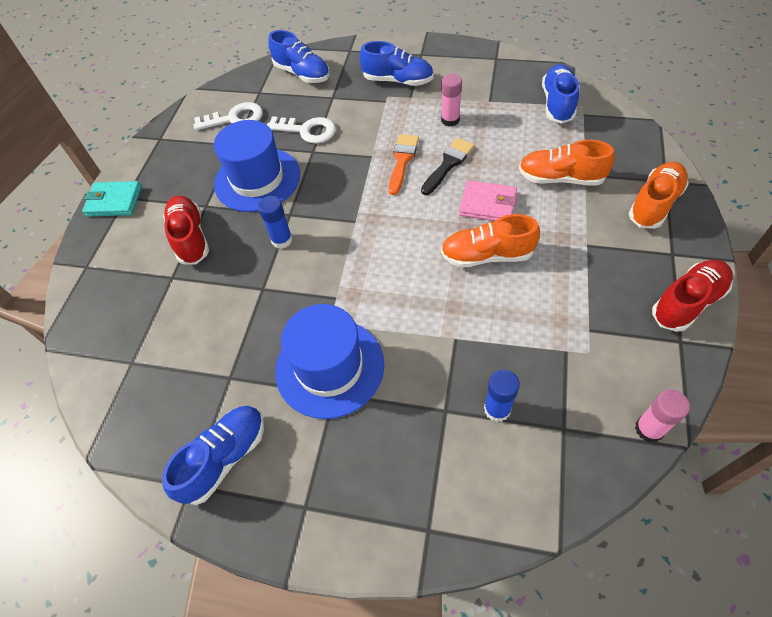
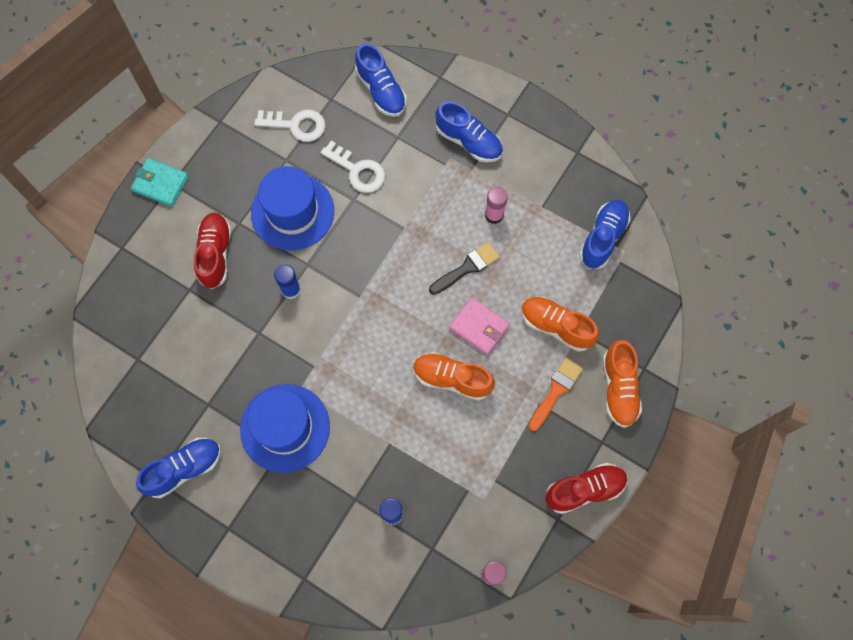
camera: 15 degrees right, 15 degrees up
(402, 160) = (428, 245): orange brush -> orange brush (556, 391)
(654, 204) = (619, 388): orange shoe -> orange shoe turned 120 degrees clockwise

